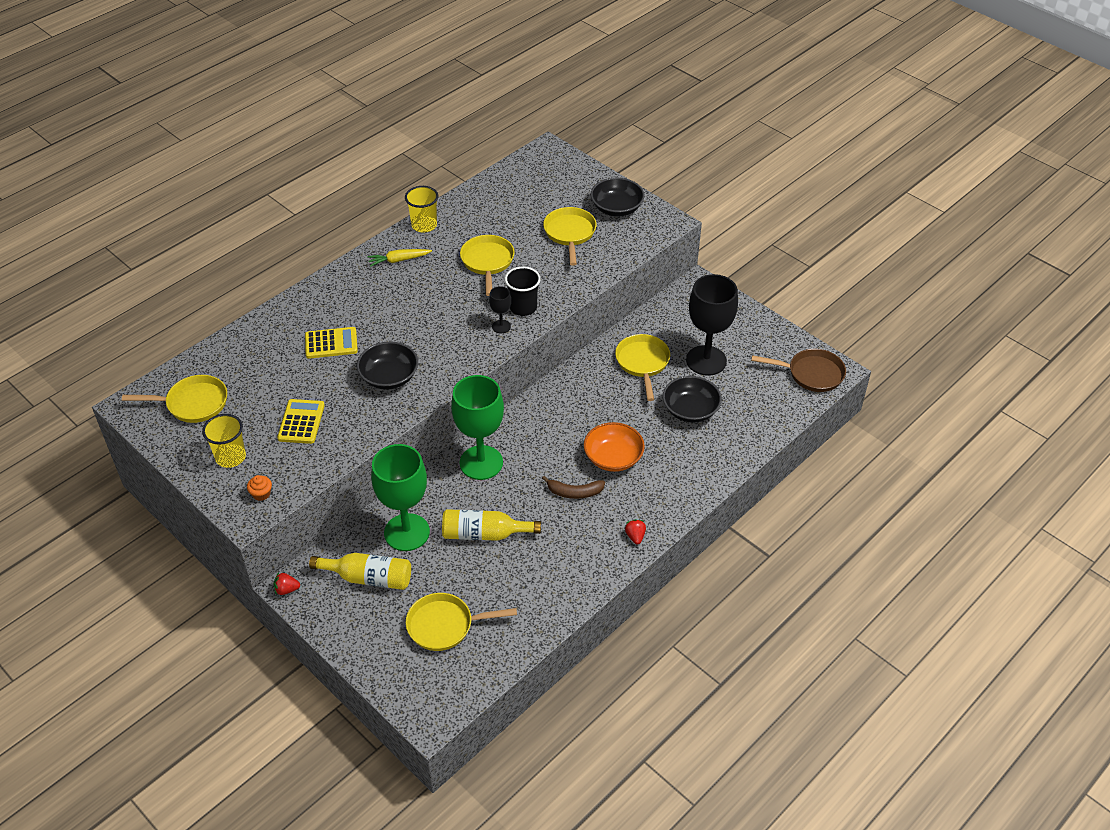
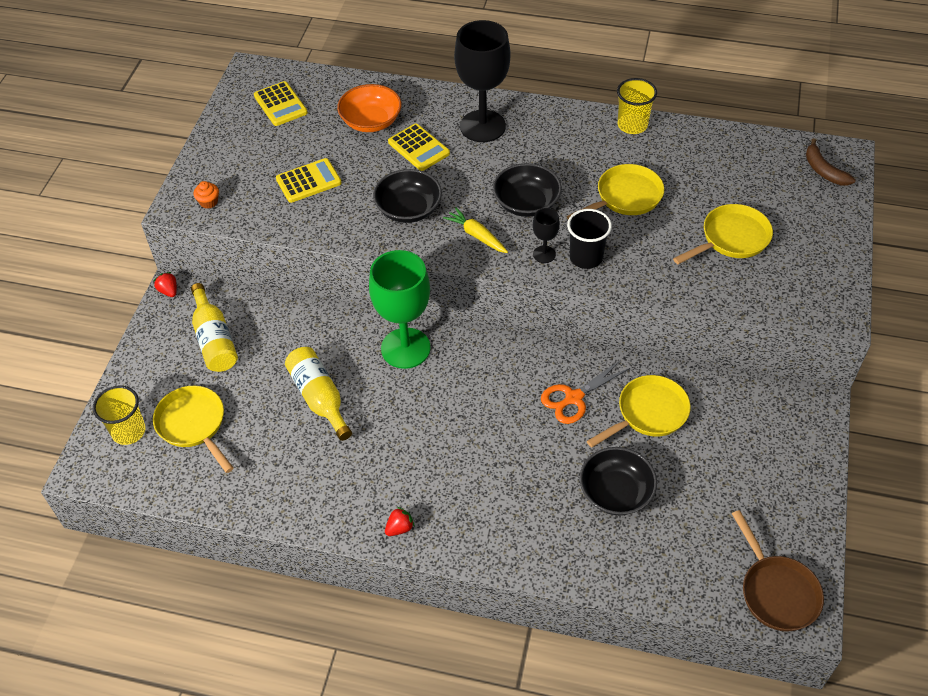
camera: 60 degrees right, 5 degrees up
(193, 403) = (280, 104): yellow pan -> yellow calculator
(230, 457) = (237, 160): yellow cup -> yellow cup (128, 431)
(399, 260) = (567, 134): yellow carrot -> yellow carrot (476, 235)
(407, 532) = (283, 338): green goblet -> none
(574, 492) = (422, 444): brown banana -> brown banana (823, 170)
(601, 393) = (573, 398): none -> orange scissors
(613, 458) = (492, 454): orange bowl -> orange bowl (371, 121)
(616, 208) = (812, 257): black bowl -> black bowl (526, 203)
(706, 360) = (704, 471): black goblet -> black goblet (482, 126)

